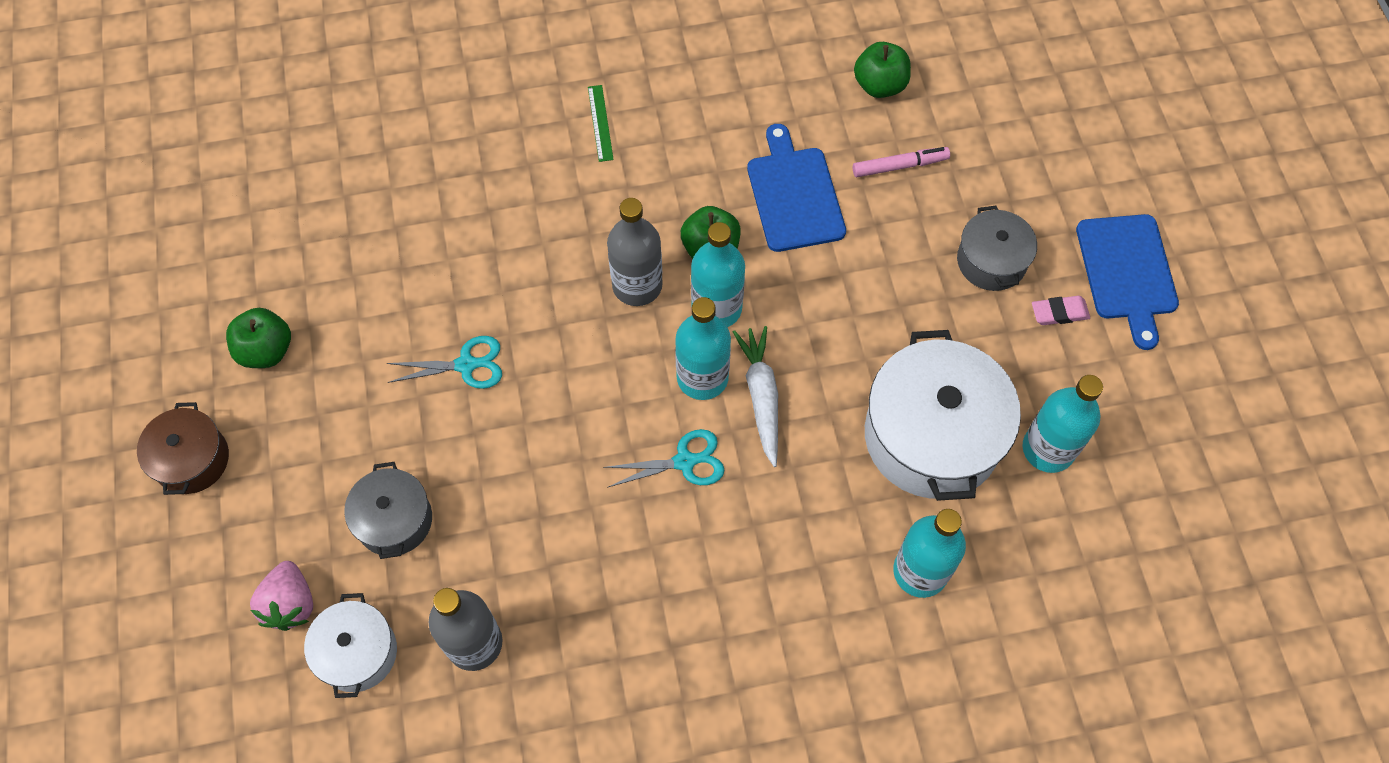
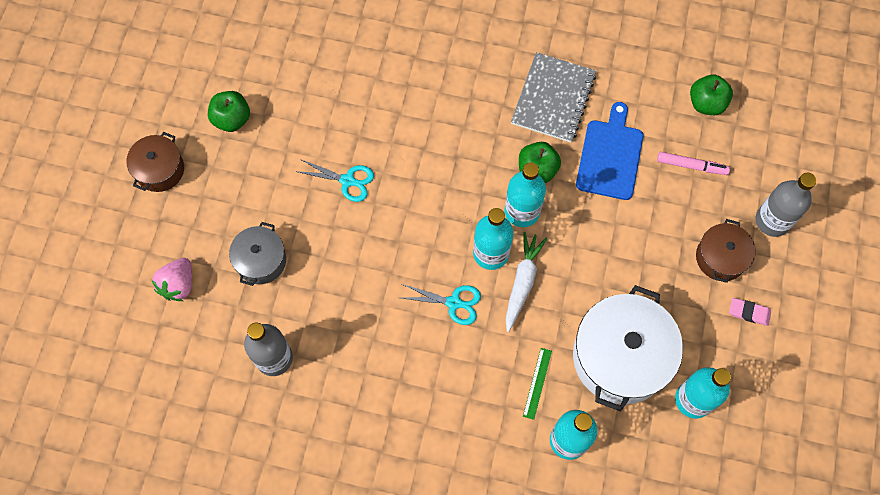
camera: 25 degrees right, 5 degrees up
(357, 652) = (204, 332): white pot -> none
(600, 123) = (506, 54): green ruler -> green ruler (537, 383)
(637, 285) = (478, 174): grey bottle -> grey bottle (772, 221)
(687, 154) = (553, 99): none -> grey notebook
(991, 261) = (720, 257): grey pot -> brown pot
(1127, 272) = (811, 305): blue cutting board -> none

